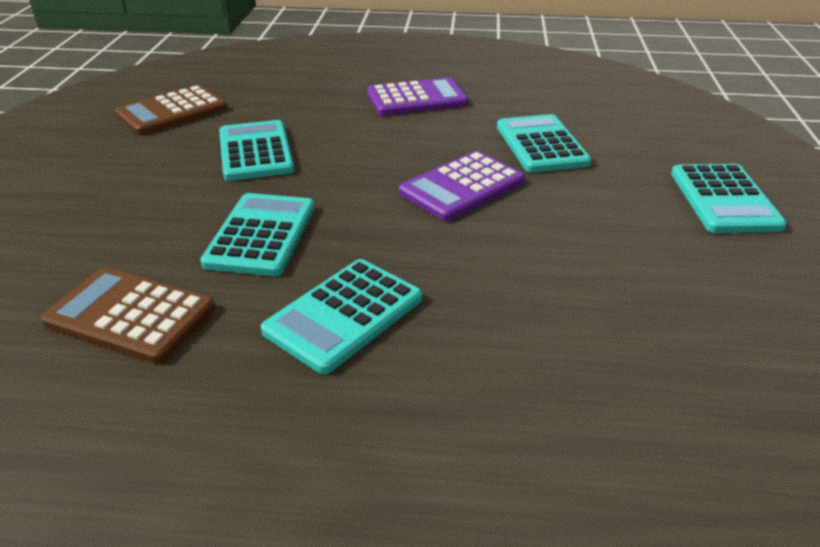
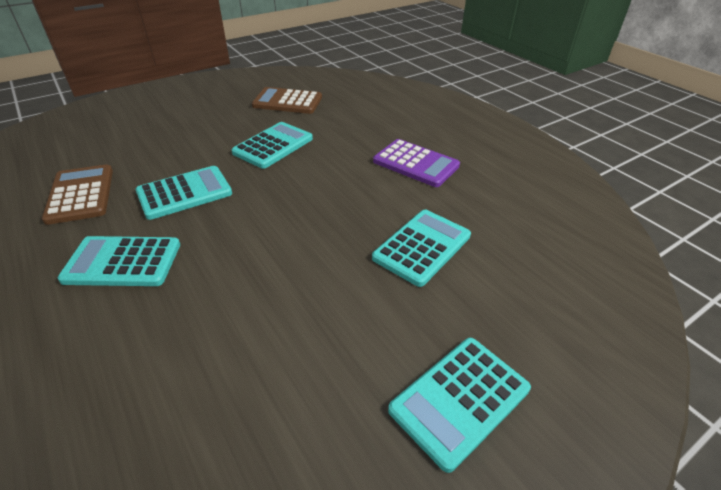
camera: 50 degrees right, 5 degrees up
(462, 187) = (315, 238): purple calculator -> none

